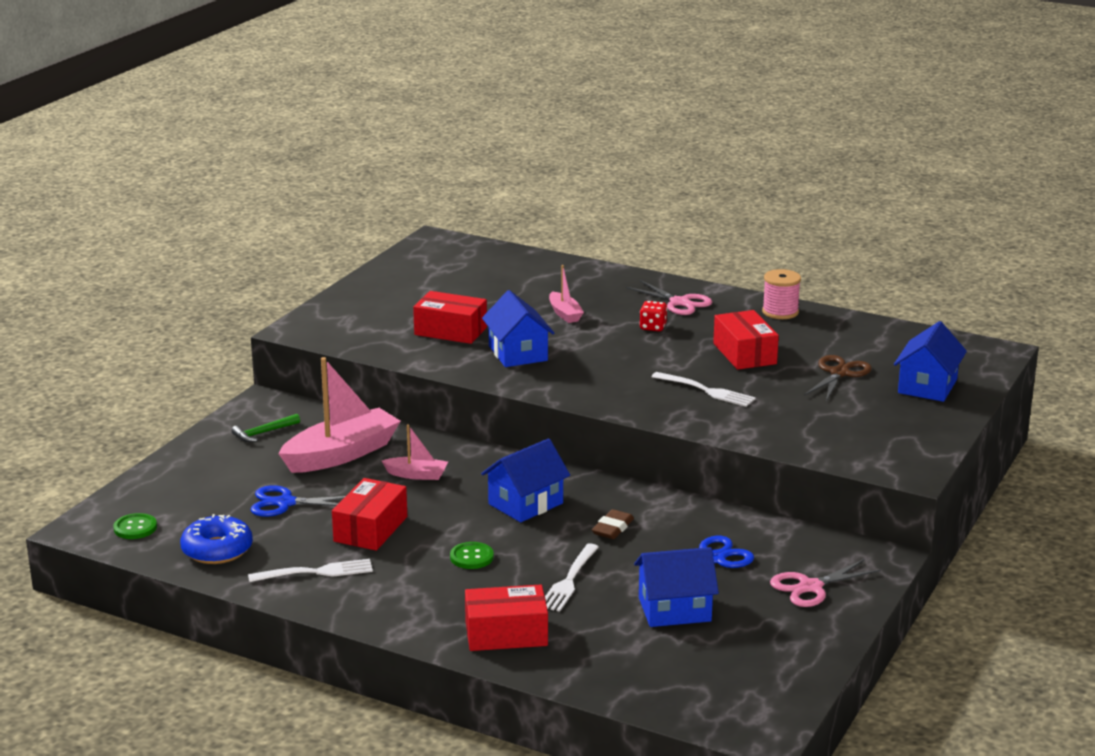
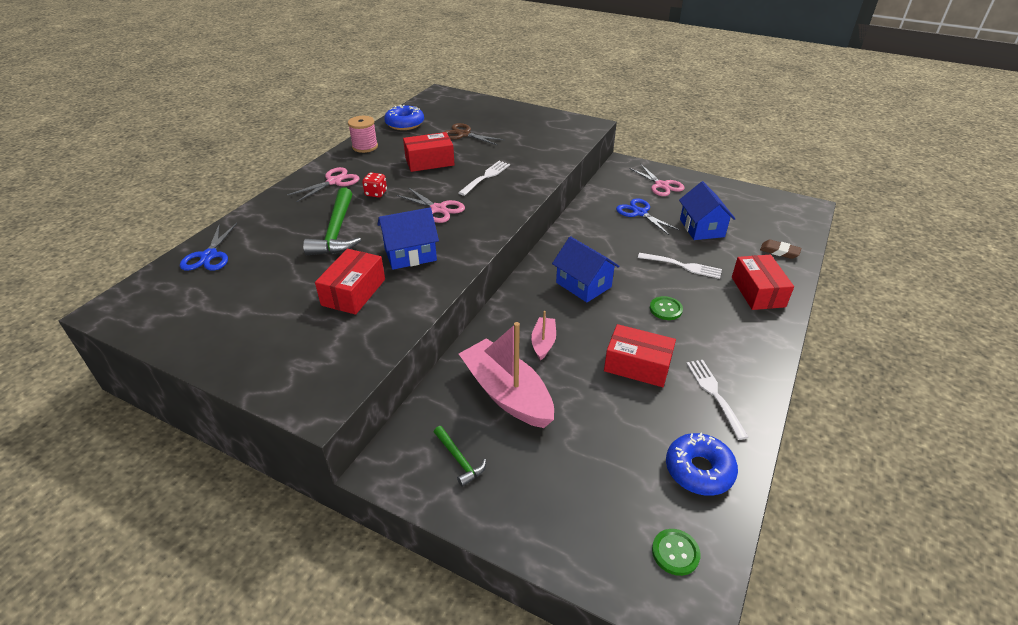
camera: 90 degrees left, 15 degrees up
(285, 503) = (603, 426): blue scissors -> blue scissors (209, 256)
(564, 314) = (337, 231): pink boat -> green hammer
(612, 528) = (611, 248): brown eraser -> brown eraser (779, 251)
(617, 364) = (438, 209): none -> pink scissors
(863, 332) = (405, 124): none -> blue donut
(927, 386) = (484, 112): blue house -> none

